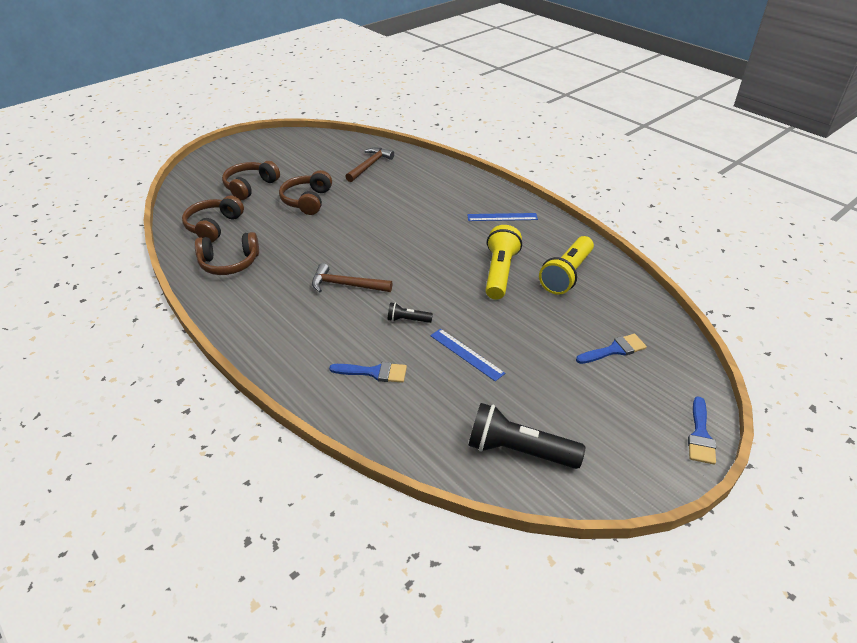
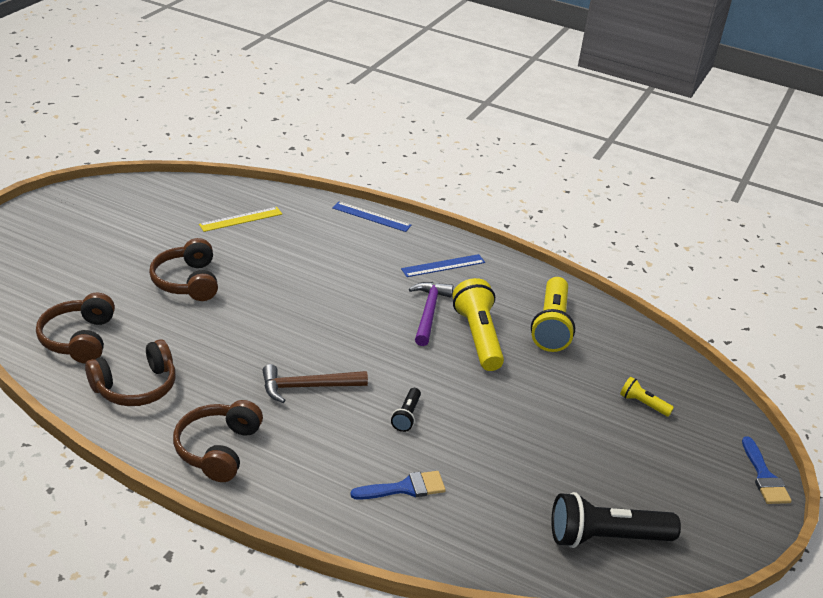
camera: 25 degrees left, 5 degrees down
(250, 187) = (94, 273): brown headphones -> brown headphones (218, 449)
(370, 165) = (241, 219): brown hammer -> yellow ruler
(407, 320) = (406, 416): black flashlight -> black flashlight turned 60 degrees counterclockwise
(466, 354) = (494, 443): blue ruler -> blue ruler (371, 217)
(470, 248) = (429, 312): none -> purple hammer
(614, 350) = (643, 404): blue brush -> yellow flashlight

